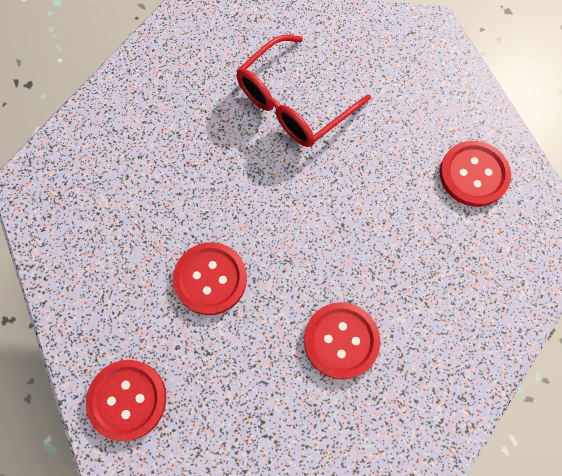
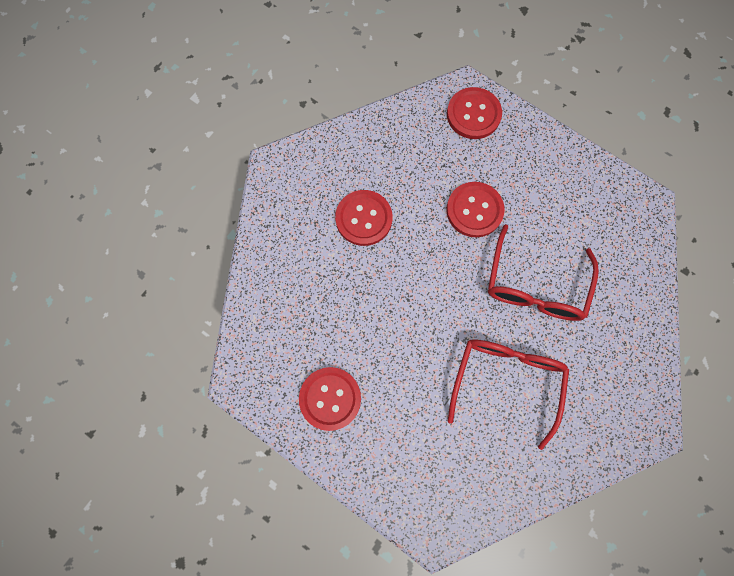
camera: 150 degrees right, 5 degrees up
(205, 168) = (534, 286): none -> red glasses

